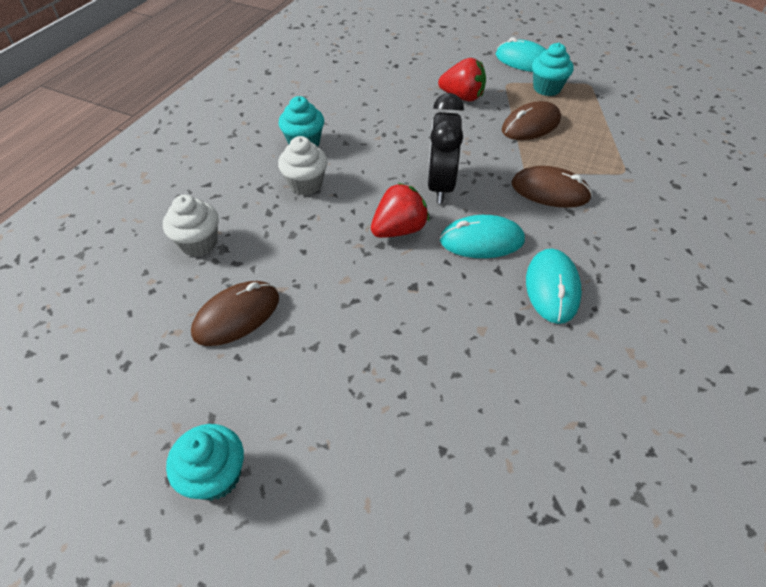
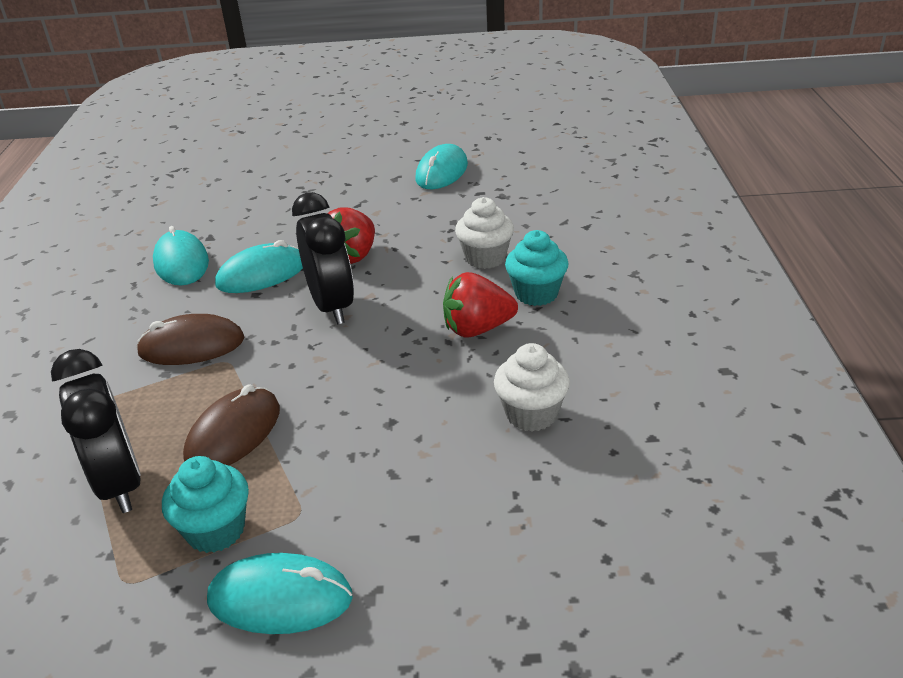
camera: 155 degrees right, 15 degrees down
(199, 243) = (527, 191): white cupcake -> white cupcake (531, 414)
(216, 475) = (380, 128): turquoise cupcake -> none
(237, 315) = (442, 172): brown mouse -> turquoise mouse
(462, 97) = (369, 446): red strawberry -> red strawberry (477, 329)
(595, 121) = (120, 484): none -> black clock

